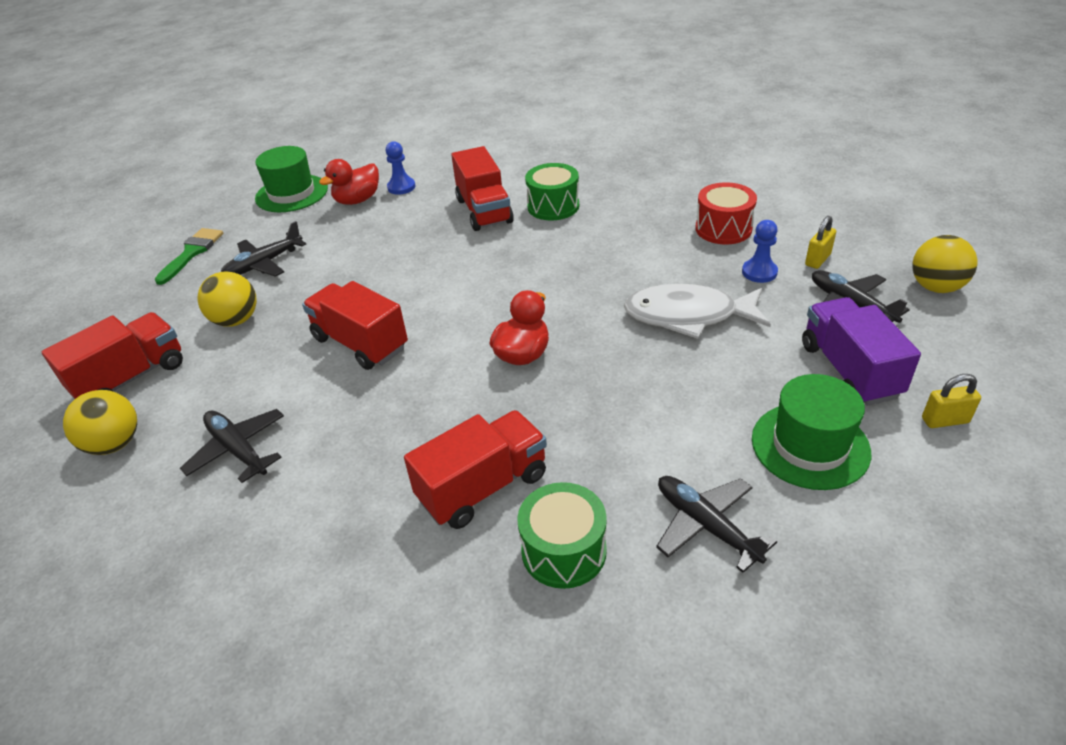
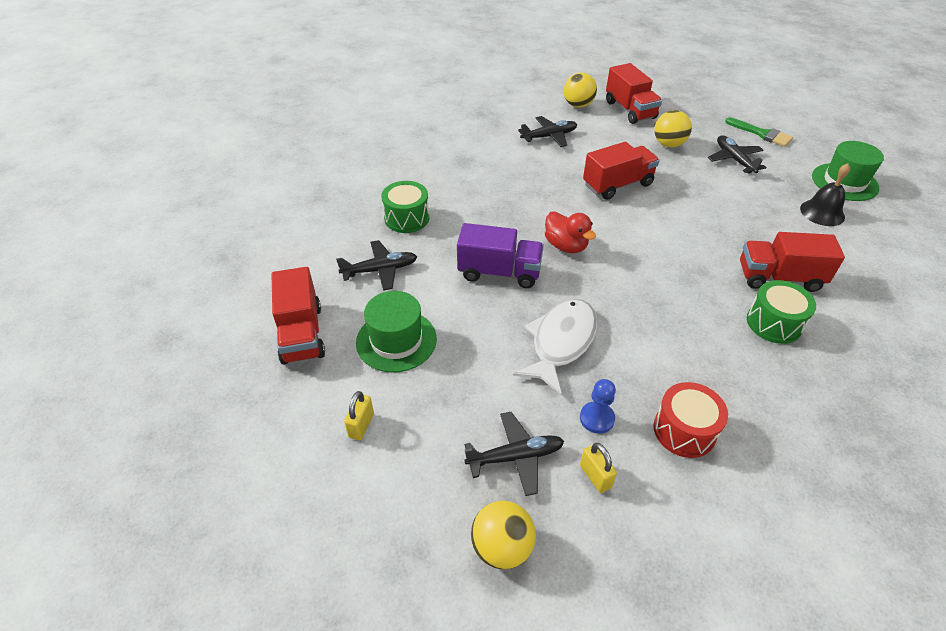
camera: 110 degrees right, 5 degrees up
(357, 200) = (822, 212): red duck -> black bell
(401, 187) = (841, 240): blue pawn -> none
(483, 487) = (466, 204): red truck -> red truck (301, 334)
(849, 370) = (443, 403): purple truck -> purple truck (499, 272)

